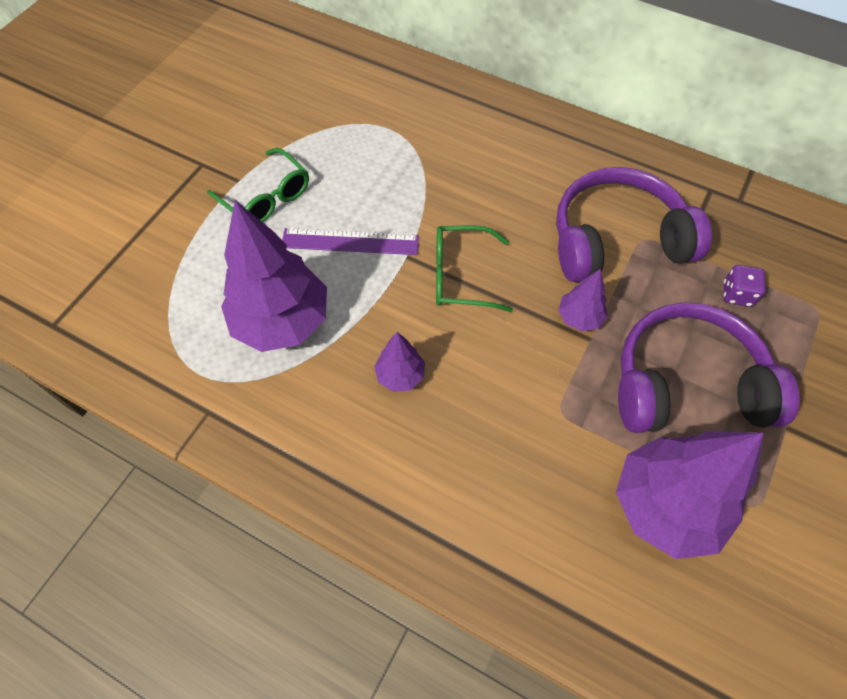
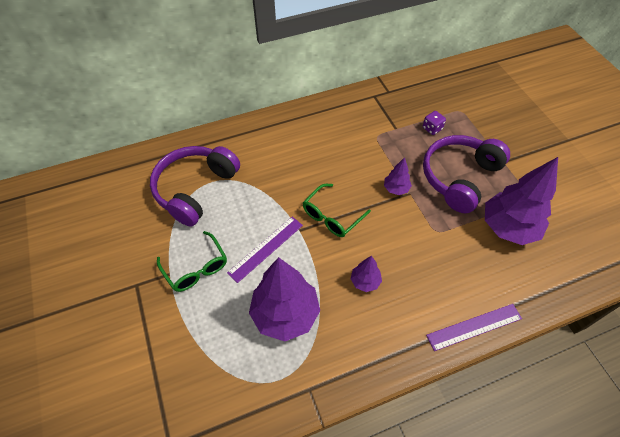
camera: 50 degrees left, 5 degrees down
(266, 197) = (196, 268): green glasses -> green glasses turned 60 degrees clockwise
(450, 555) = (474, 327): none -> purple ruler
(616, 240) = (368, 145): purple headphones -> purple headphones (195, 189)

